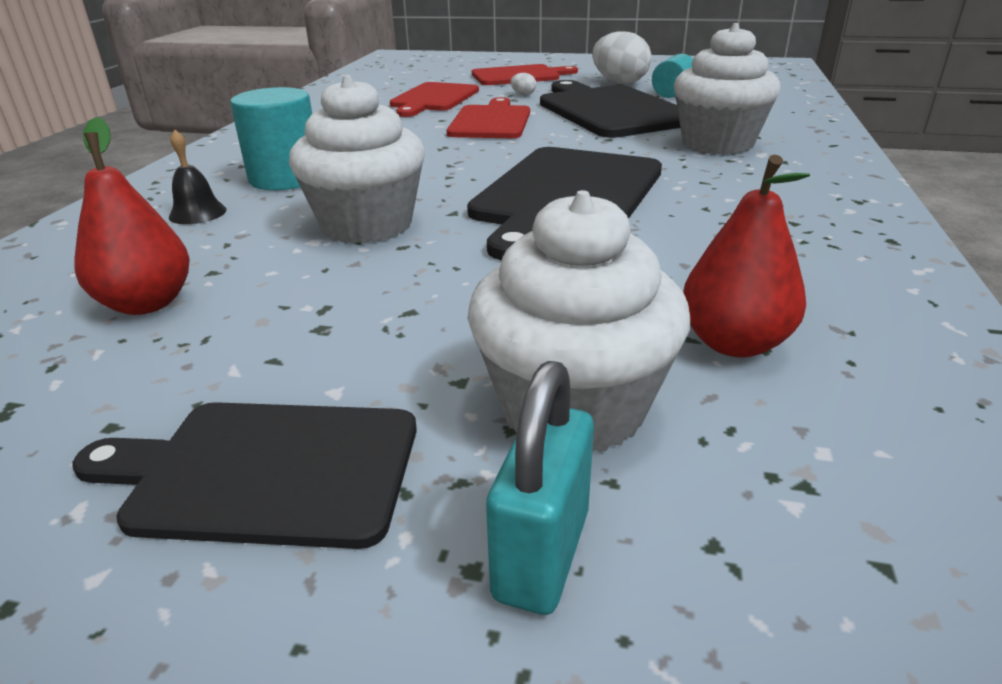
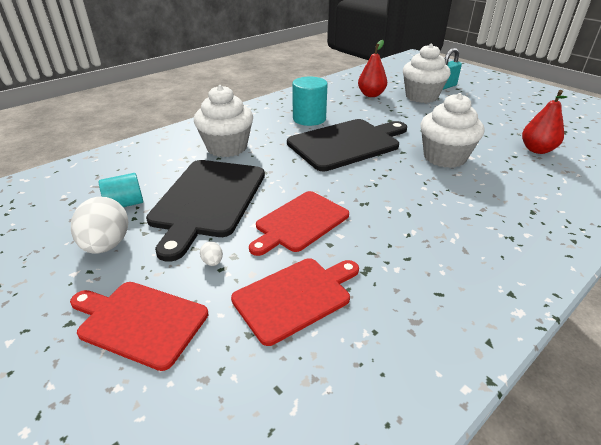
camera: 145 degrees left, 5 degrees up
(197, 213) = (531, 194): black bell -> none
(266, 470) = (492, 105): black cutting board -> none
(286, 178) = (479, 207): turquoise cylinder -> turquoise cylinder (309, 119)

